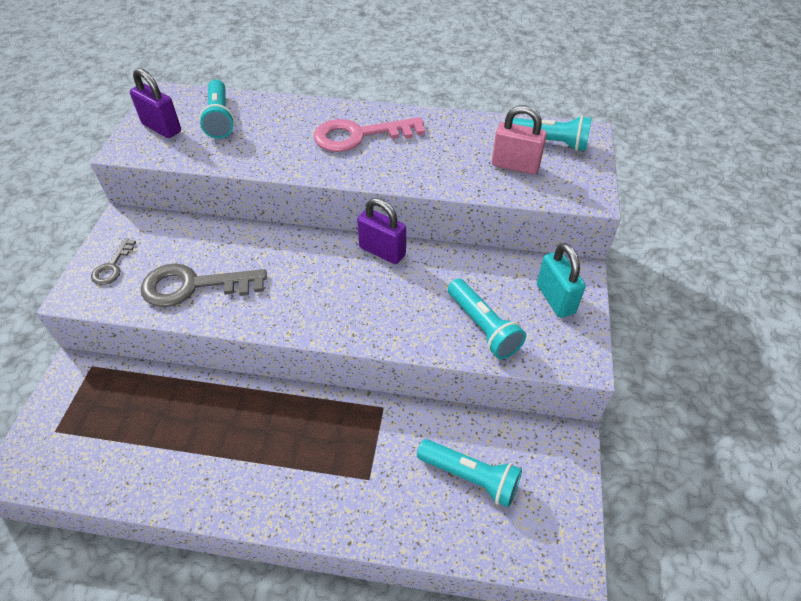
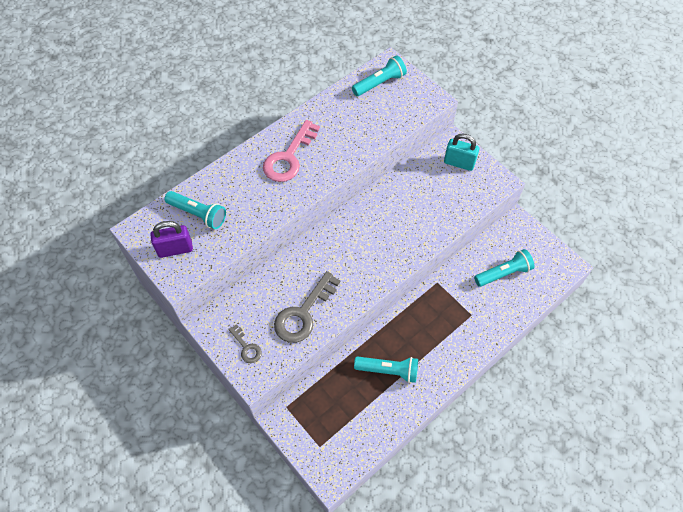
camera: 50 degrees left, 10 degrees up
(382, 251) = (361, 210): purple padlock -> none
(483, 327) = (449, 204): turquoise flashlight -> turquoise flashlight (388, 371)
(515, 165) = (383, 110): pink padlock -> none

